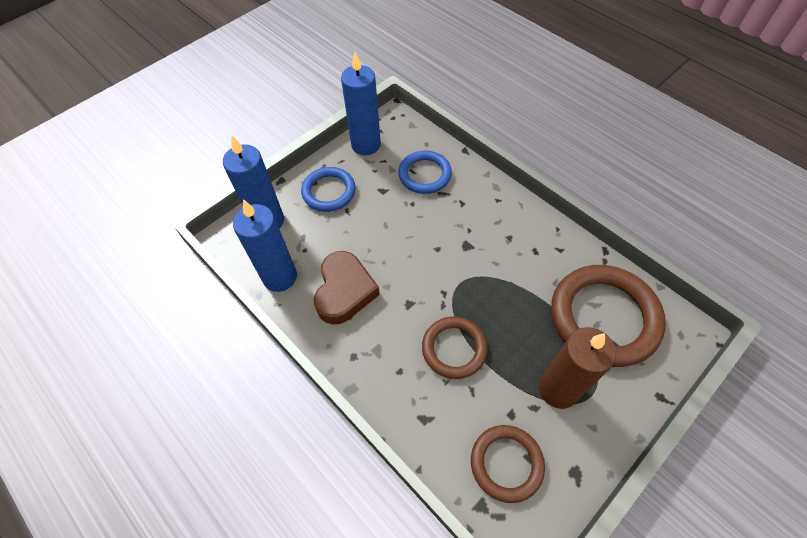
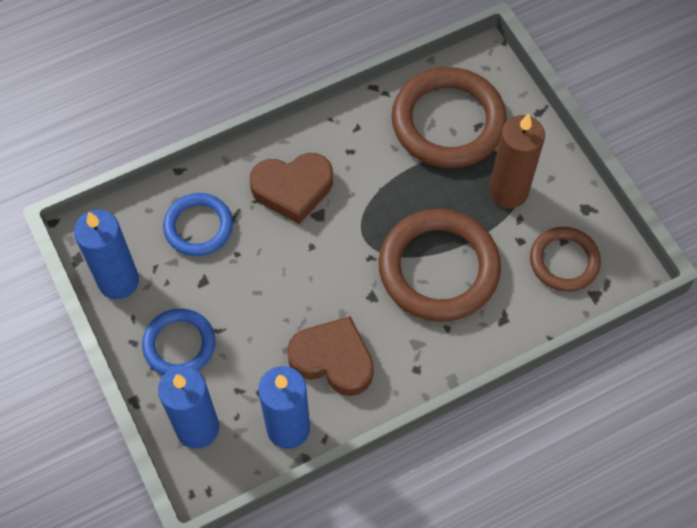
camera: 75 degrees left, 5 degrees up
(454, 349) = (438, 268): brown ring -> brown ring, size x1.72
(482, 222) = (293, 189): none -> brown heart

